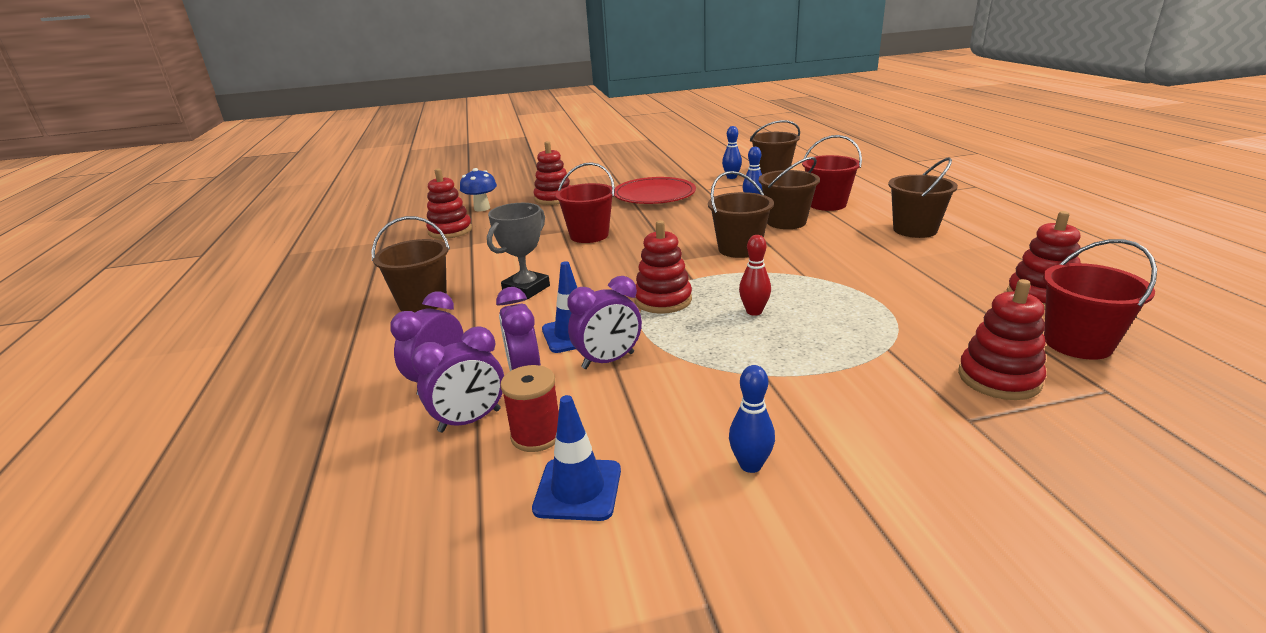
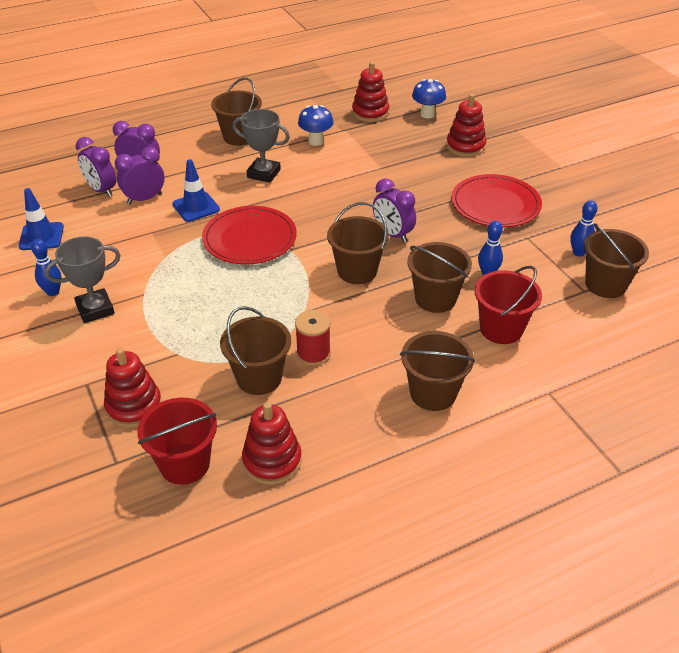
camera: 75 degrees right, 15 degrees up
(481, 258) = (316, 141): none -> blue mushroom
(536, 435) = (86, 215): red spool -> red spool (313, 354)
(589, 235) = (374, 183): red bucket -> none
(608, 361) = (162, 227): purple clock -> purple clock (392, 234)
(663, 300) = (249, 239): red stacking toy -> red plate
(754, 311) = (233, 285): red bowling pin -> none
(799, 417) = (95, 309): none -> grey trophy
(918, 300) = (259, 378): none -> brown bucket

